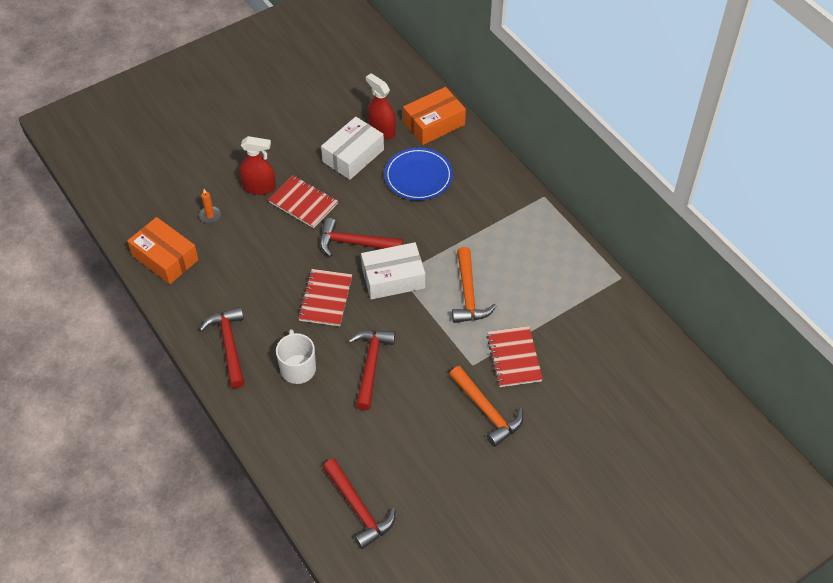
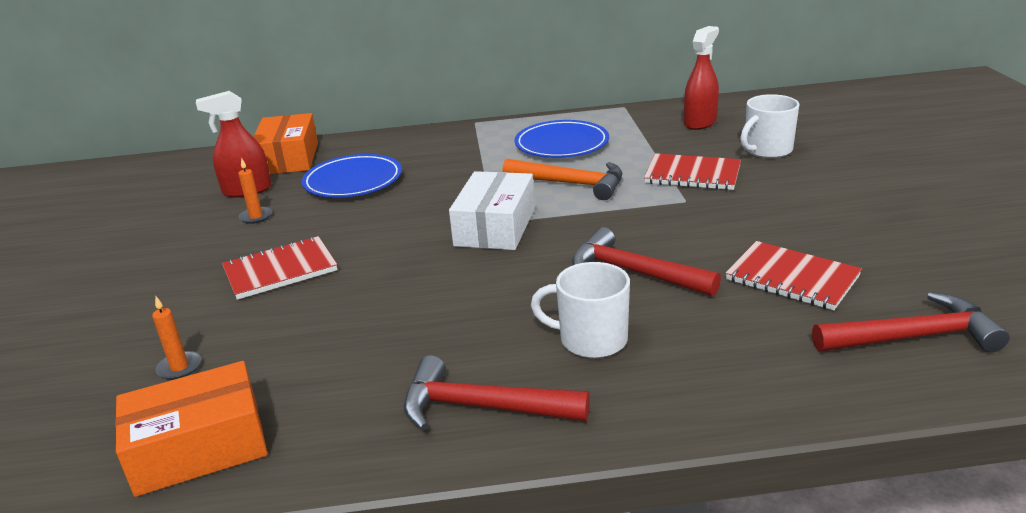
camera: 60 degrees left, 25 degrees down
(259, 187) = (196, 303): red spray bottle -> red spray bottle (700, 122)
(325, 299) = (478, 286): red notebook -> red notebook (792, 278)
(353, 155) = (256, 217): white box -> orange candle
(354, 243) = (403, 244): red hammer -> none
(487, 411) = (767, 204): orange hammer -> none
(529, 265) = (561, 144): none -> blue plate
(577, 392) = (767, 150): none -> white mug

